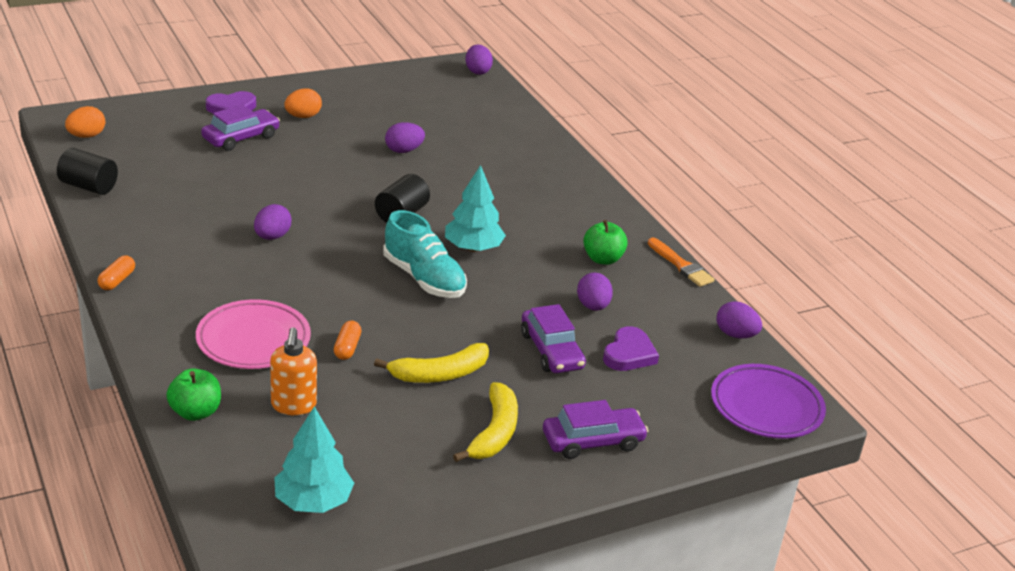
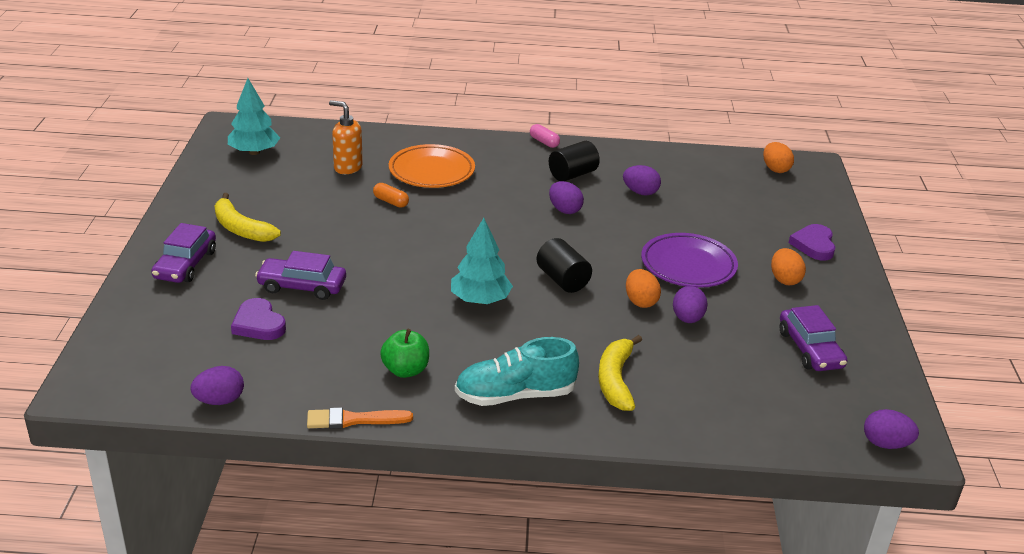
camera: 120 degrees right, 0 degrees up
(88, 187) = (686, 155): black cylinder -> black cylinder (572, 174)
(117, 280) = (544, 142): orange capsule -> pink capsule
(195, 412) = (374, 137): green apple -> none
(241, 138) = (748, 236): purple car -> purple car (810, 349)
(253, 340) = (431, 171): pink plate -> orange plate
(399, 173) = (640, 301): none -> orange egg
(424, 278) = (452, 260): turquoise shoe -> turquoise shoe (515, 395)
(439, 374) = (325, 228): yellow banana -> yellow banana (615, 380)
(593, 306) = (339, 332): purple egg -> purple egg (640, 192)
(766, 407) = (118, 368): purple plate -> purple plate (688, 265)

